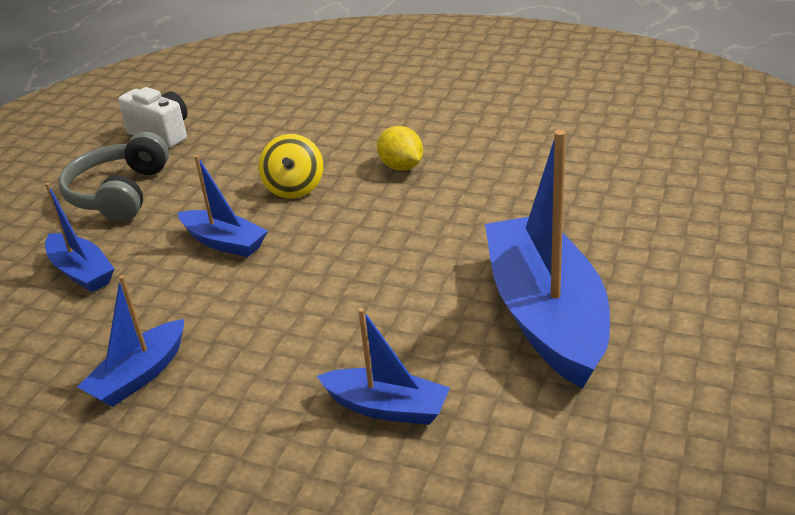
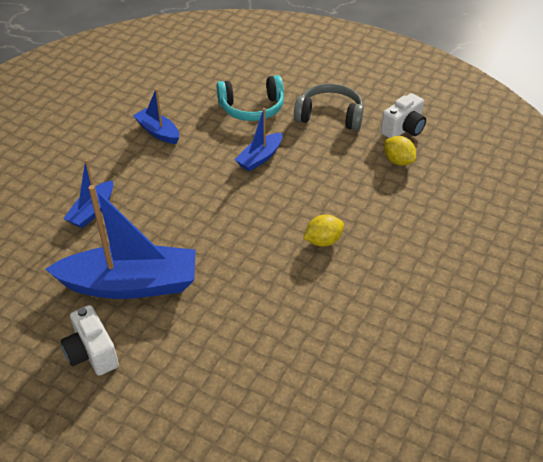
camera: 95 degrees right, 10 degrees up
(81, 272) = (252, 108): blue boat -> turquoise headphones
(232, 132) = (398, 161): none -> yellow lemon
(294, 188) = (311, 188): yellow spinning top -> none
(695, 320) = (92, 353): none -> white camera

